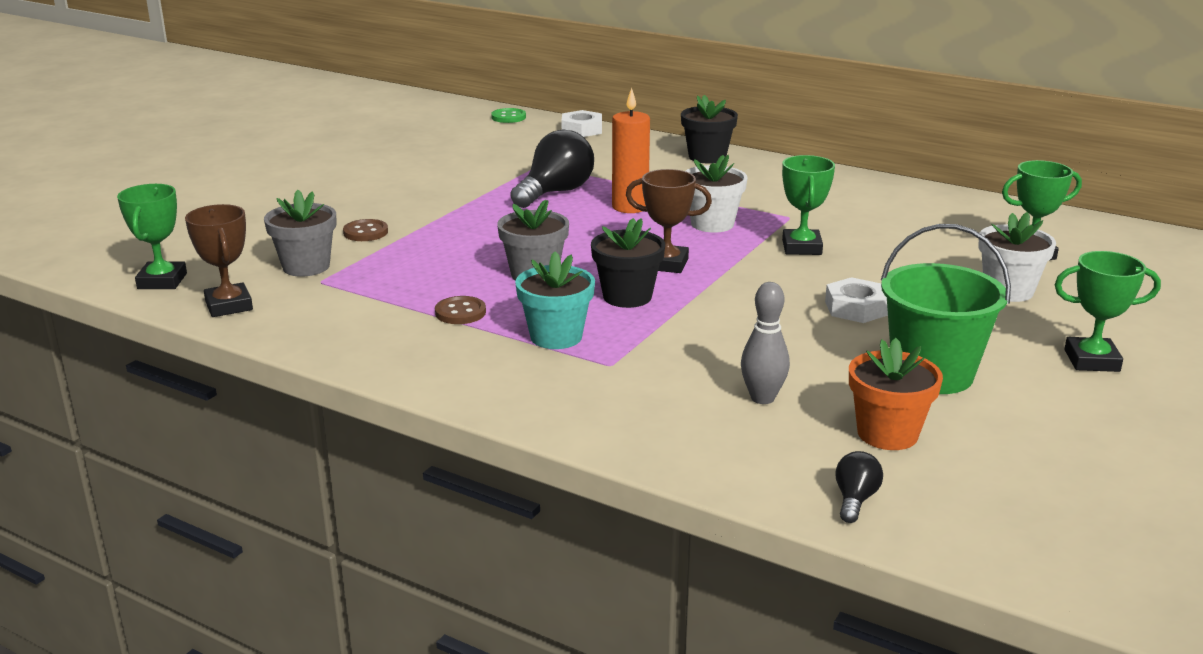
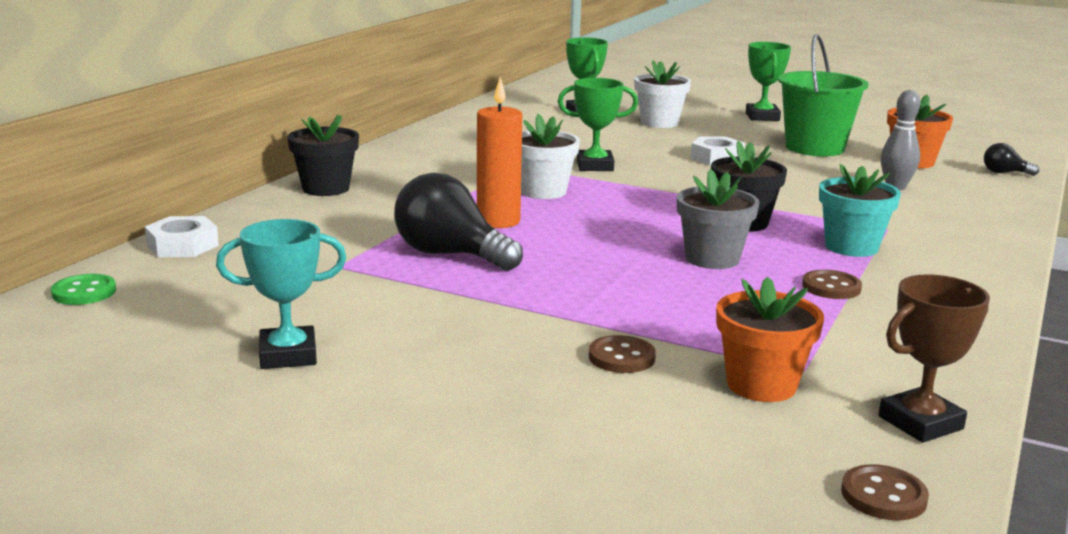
camera: 95 degrees left, 5 degrees down
(162, 281) = (883, 496): green trophy -> brown button
(306, 266) = (761, 385): grey flower pot -> orange flower pot
(407, 159) = (288, 355): none -> turquoise trophy
(666, 264) = (656, 209): brown trophy -> none

